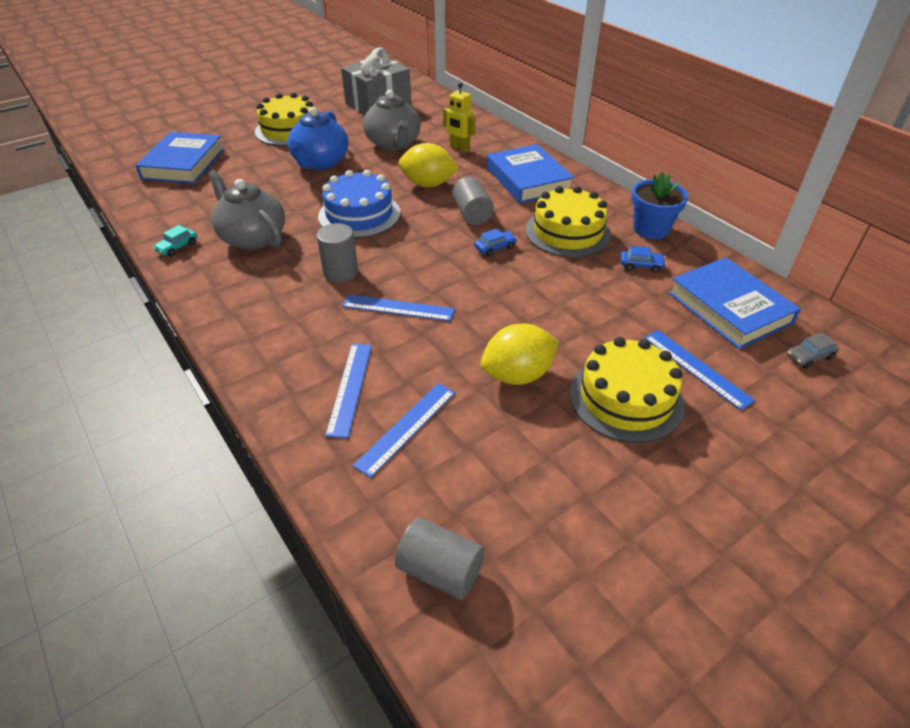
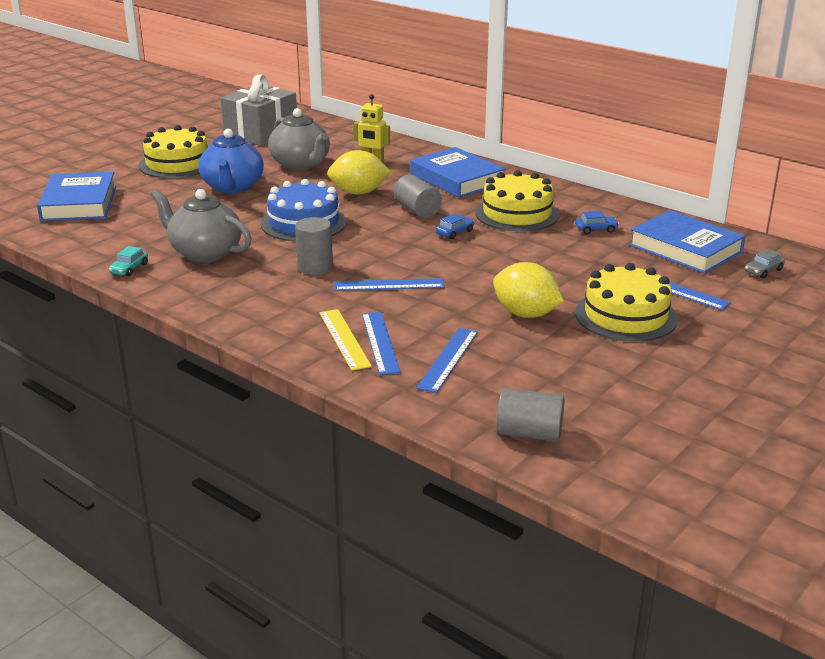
camera: 15 degrees left, 15 degrees down
(318, 376) = (344, 339): none -> yellow ruler
(517, 375) = (526, 314): yellow lemon -> yellow lemon turned 75 degrees clockwise
(651, 229) = (592, 203): blue flower pot -> none

